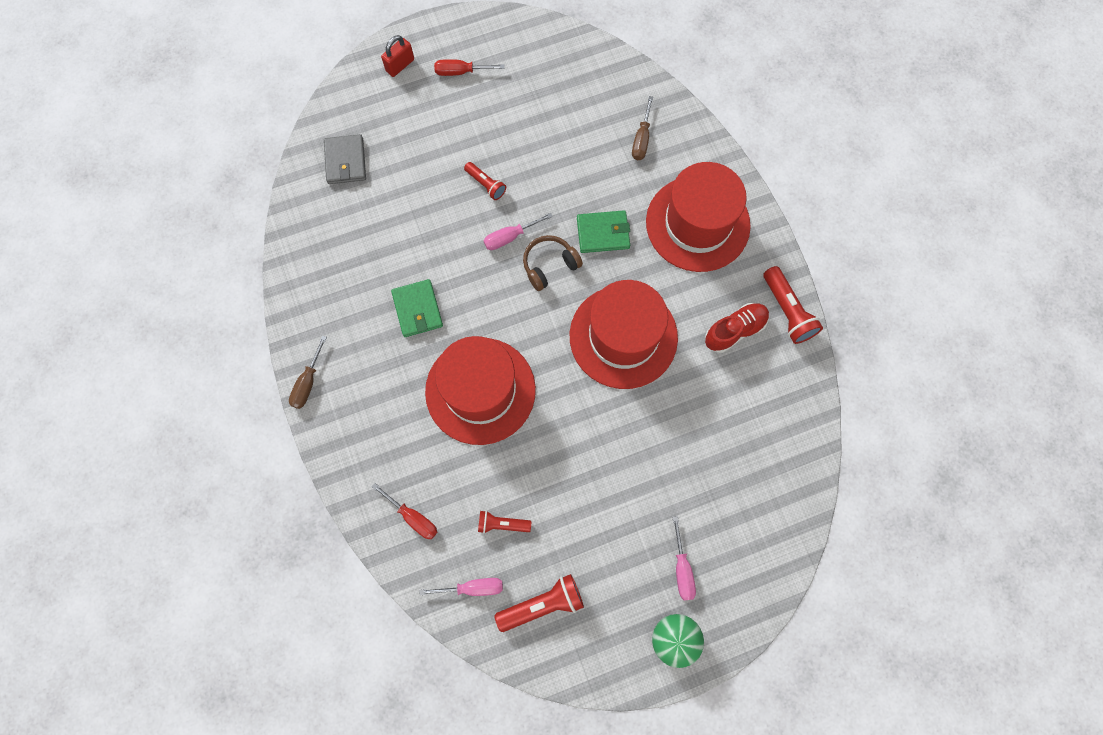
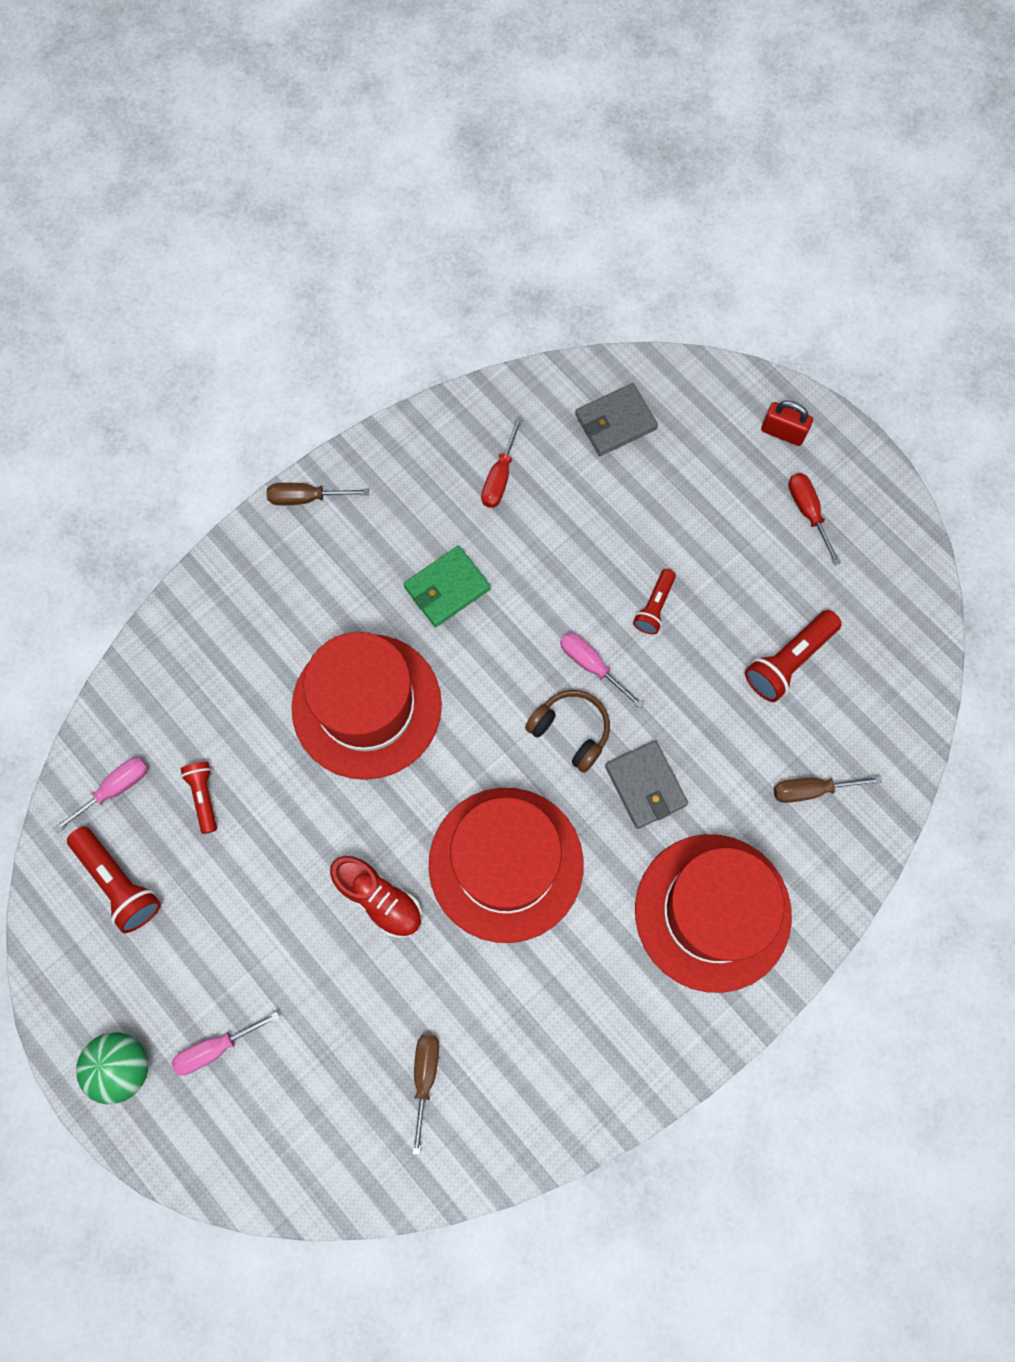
camera: 70 degrees right, 0 degrees up
(412, 517) = (179, 685): red screwdriver -> red screwdriver (500, 476)
(472, 588) = (114, 789): pink screwdriver -> pink screwdriver turned 105 degrees counterclockwise
(603, 233) = (645, 785): green wallet -> grey wallet
(735, 331) = (571, 1016): red shoe -> red shoe (379, 899)
(745, 435) = (425, 1078): none -> brown screwdriver
(787, 311) = (628, 1084): red flashlight -> red flashlight (788, 661)

